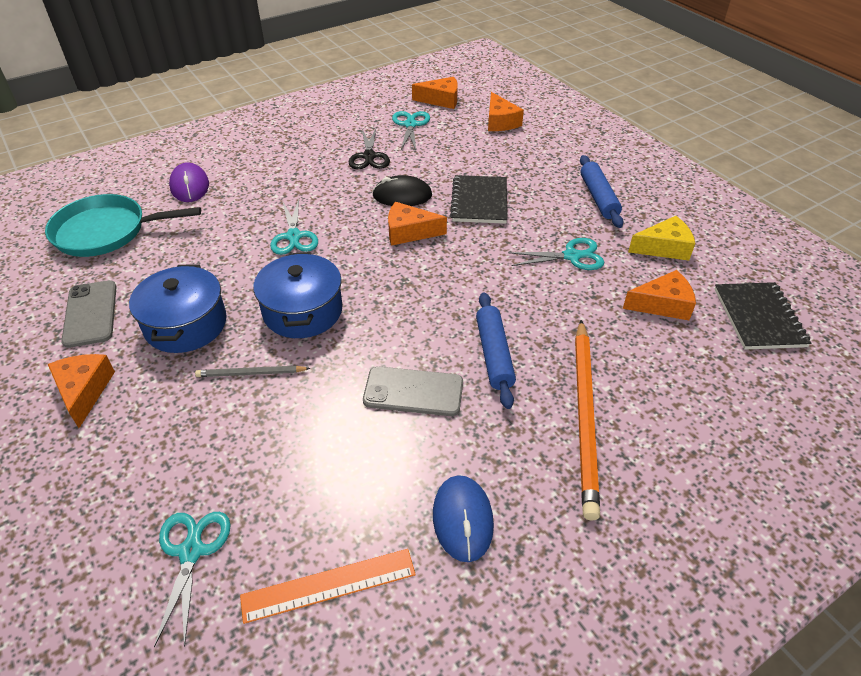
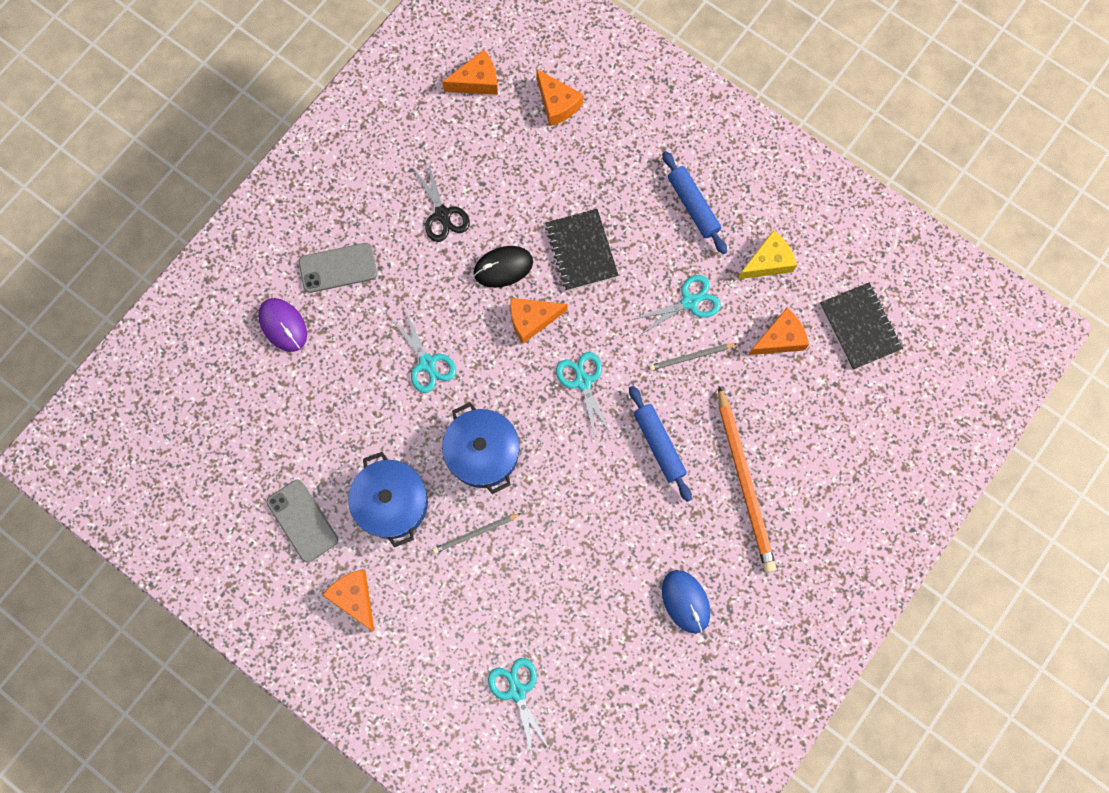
camera: 20 degrees left, 30 degrees up
(106, 232) = (244, 419): turquoise pan -> none
(328, 585) = (618, 679): orange ruler -> none
(410, 125) = (462, 142): turquoise scissors -> turquoise scissors (583, 382)
(413, 391) = (610, 505): grey phone -> grey phone (338, 268)
(558, 295) = (691, 357): none -> grey pencil

